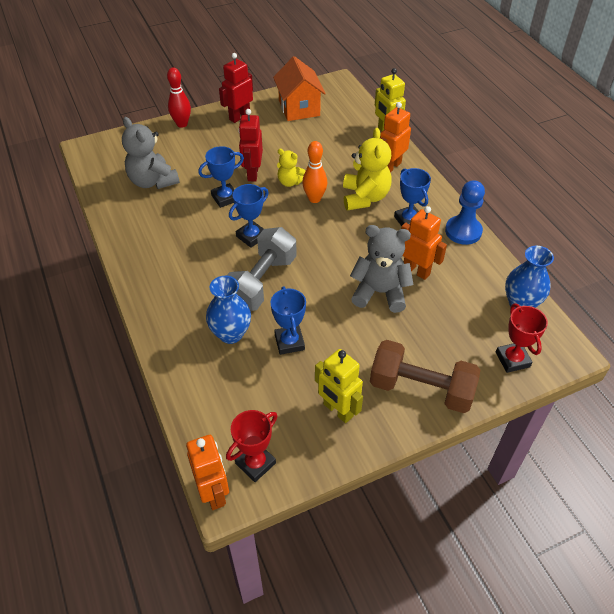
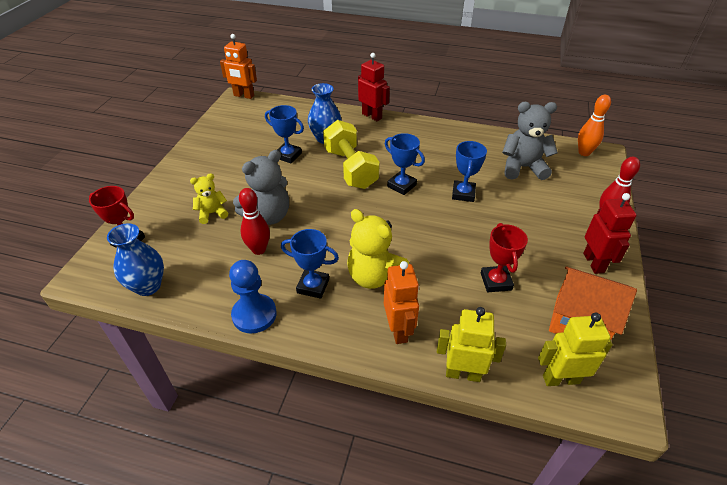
camera: 130 degrees right, 5 degrees down
(251, 236) = (401, 186): blue trophy -> blue trophy turned 45 degrees counterclockwise
(252, 173) = (483, 224): red robot -> red robot (372, 116)
(255, 463) = (238, 111): red trophy -> red trophy (496, 281)
(261, 282) = (350, 168): grey dumbbell -> yellow dumbbell
(290, 182) = (447, 240): yellow teddy bear -> yellow teddy bear (212, 213)
(314, 199) = (408, 243): orange bowling pin -> orange bowling pin (584, 153)
(337, 410) = (221, 148): yellow robot -> yellow robot (560, 379)
(416, 270) = (259, 249): orange robot -> red bowling pin
(421, 389) = (181, 186): brown dumbbell -> none

